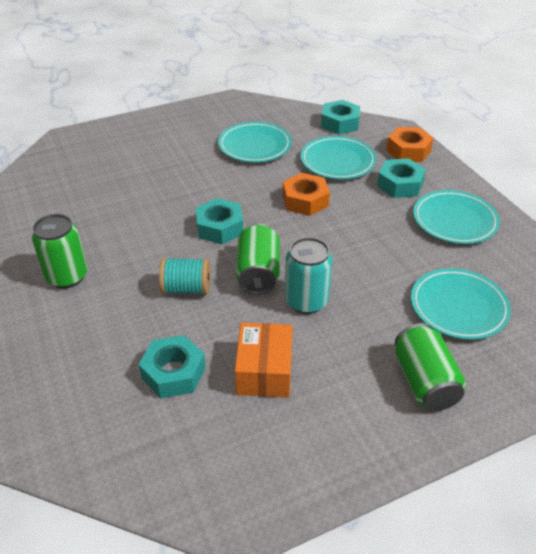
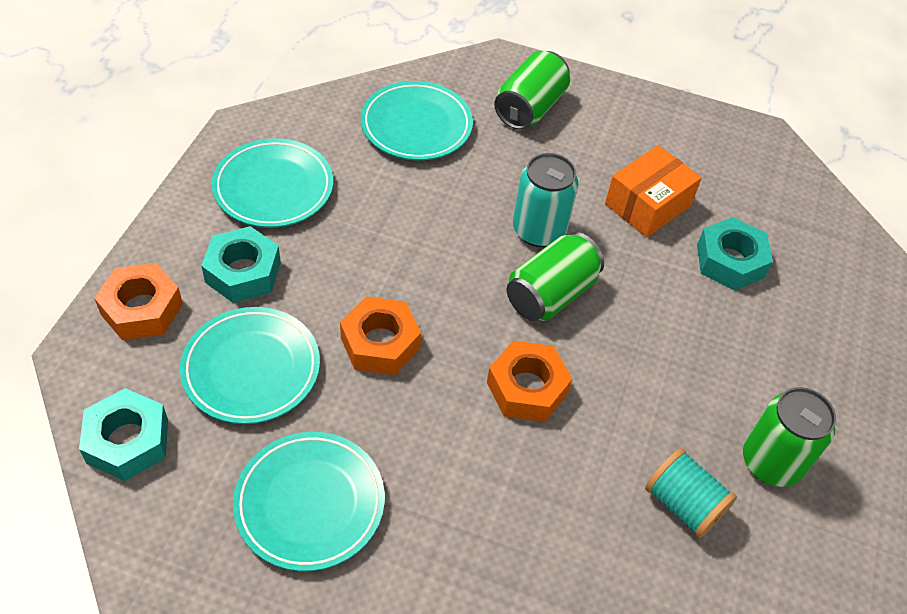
camera: 140 degrees left, 10 degrees up
(186, 289) = (644, 335): turquoise spool -> turquoise spool (683, 504)
(219, 227) = (527, 388): turquoise nut -> orange nut

